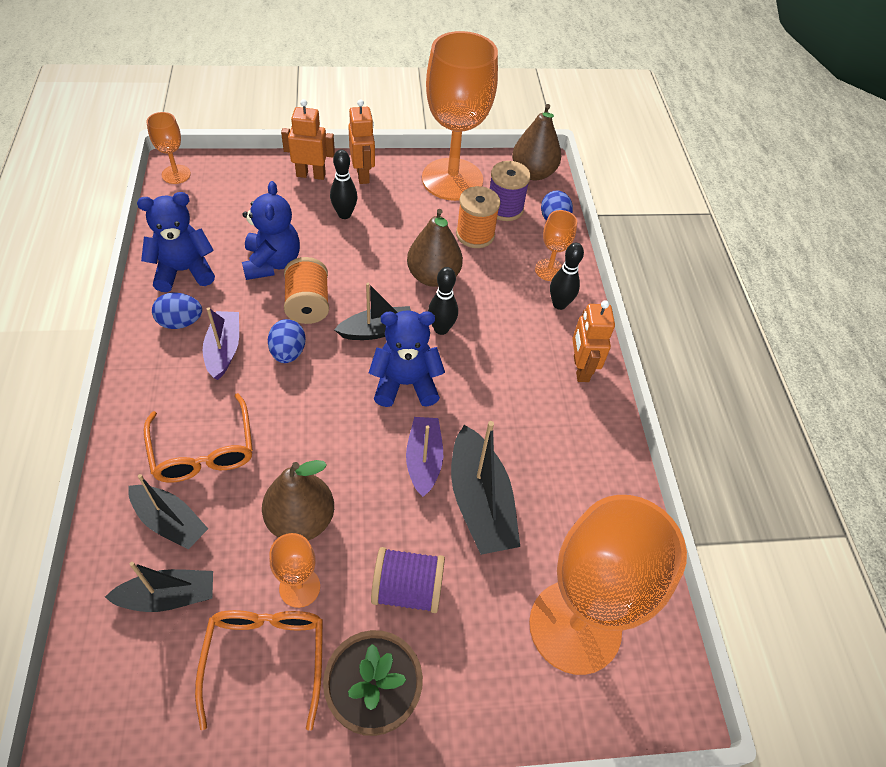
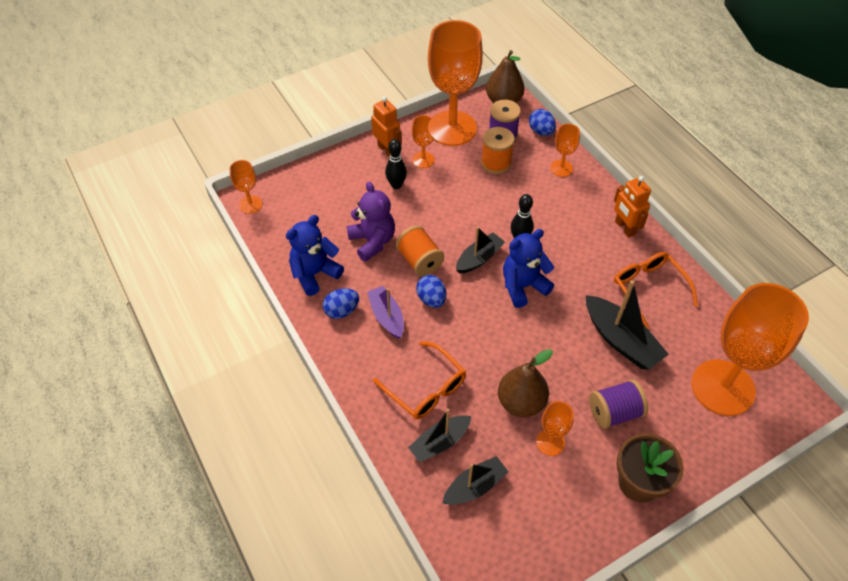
camera: 20 degrees left, 0 degrees up
(170, 522) = (440, 442): black boat -> black boat turned 135 degrees clockwise
(265, 659) = (561, 492): orange glasses -> orange glasses (649, 289)
(272, 263) = (372, 241): blue teddy bear -> purple teddy bear
(311, 175) = (350, 165): orange robot -> none
(394, 200) = (423, 160): none -> orange goblet
(424, 460) = (569, 330): purple boat -> none
(433, 276) = (489, 205): brown pear -> none
(559, 304) = (583, 190): black bowling pin -> none

